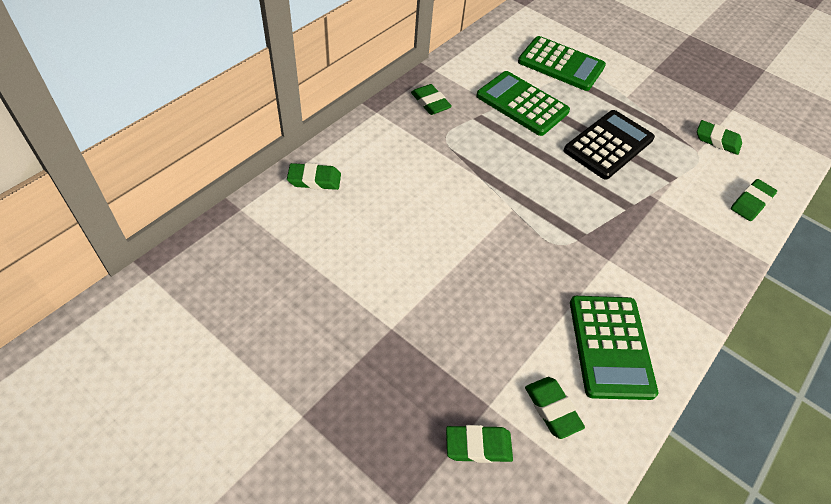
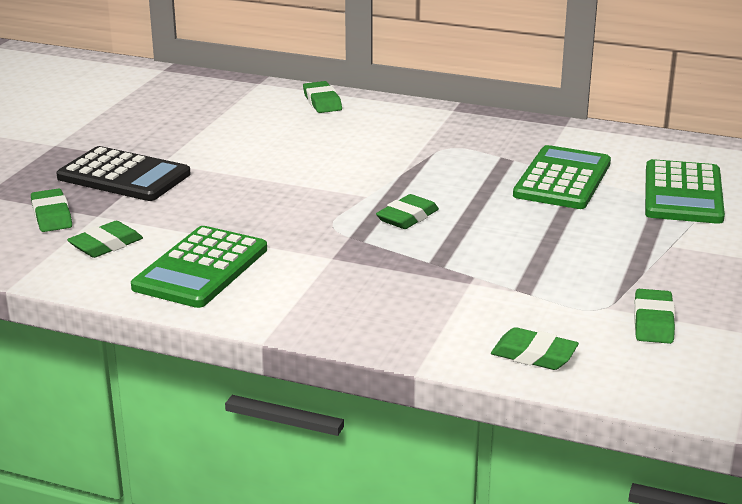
camera: 75 degrees right, 25 degrees down
(430, 102) = (501, 131): green eraser -> green eraser (407, 217)
(608, 145) = (545, 240): black calculator -> black calculator (124, 176)
(610, 346) = (201, 268): green calculator -> green calculator turned 45 degrees counterclockwise

